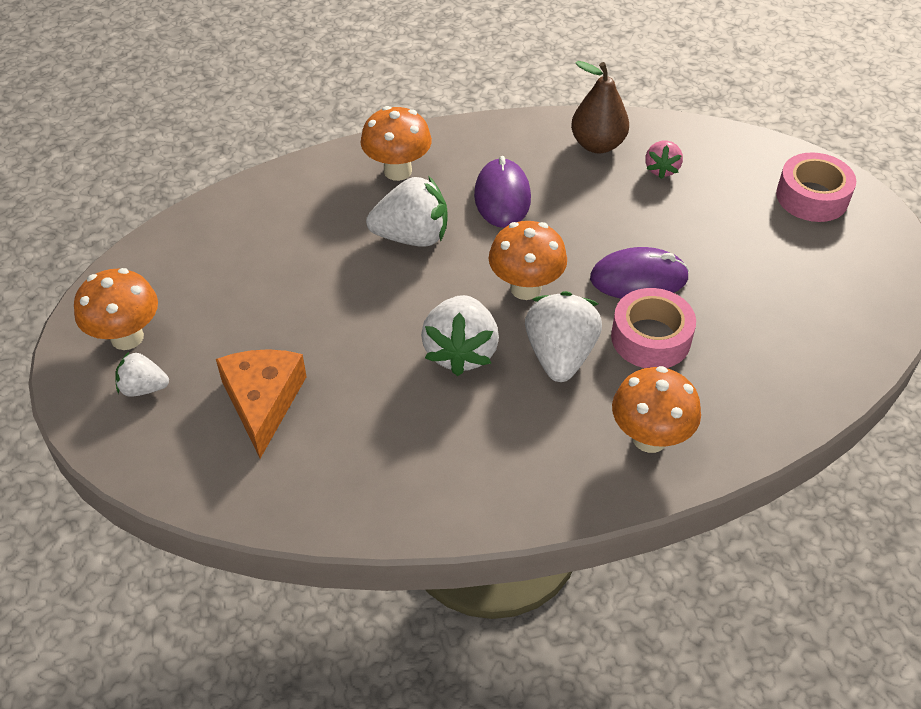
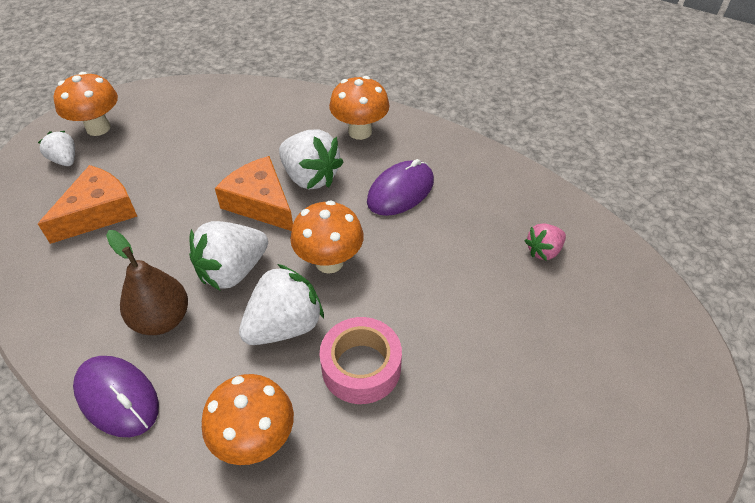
camera: 45 degrees right, 0 degrees up
(401, 286) = (260, 203): none -> orange cheese
(597, 145) = (517, 201): brown pear -> brown pear (162, 319)
(638, 278) = (414, 317): purple mouse -> purple mouse (117, 397)
(812, 197) = (650, 365): pink tape -> none

